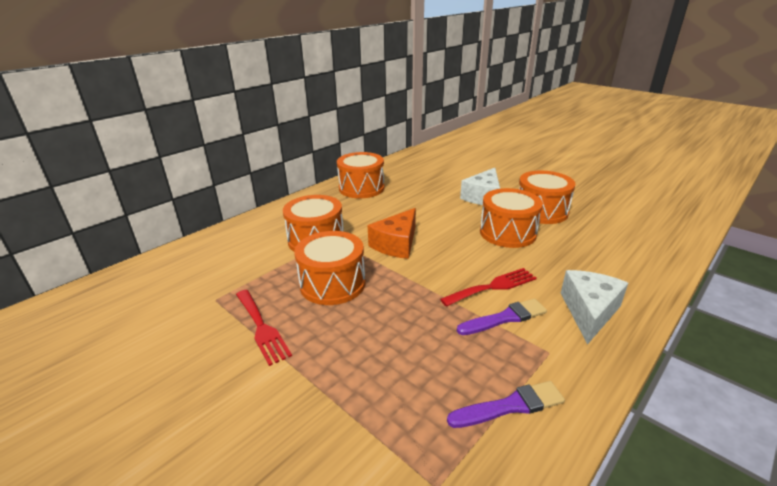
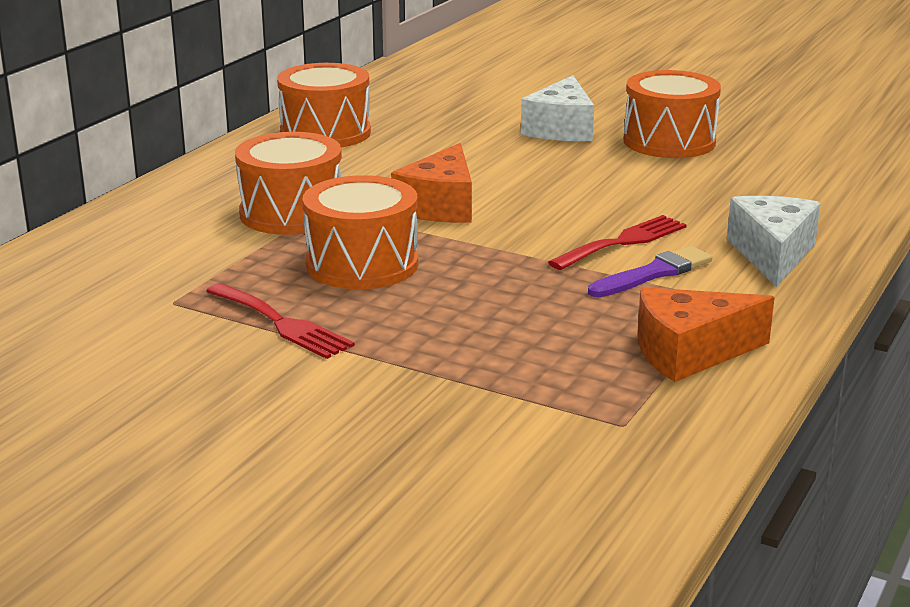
camera: 15 degrees left, 5 degrees down
(507, 233) = (622, 175): orange drum -> none
(510, 406) = (689, 353): purple brush -> orange cheese

